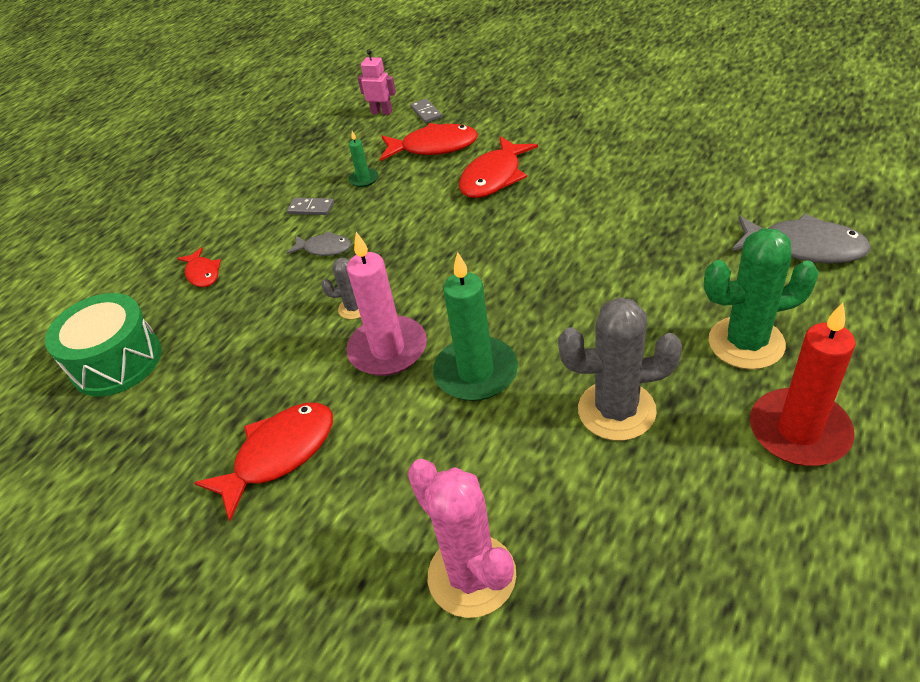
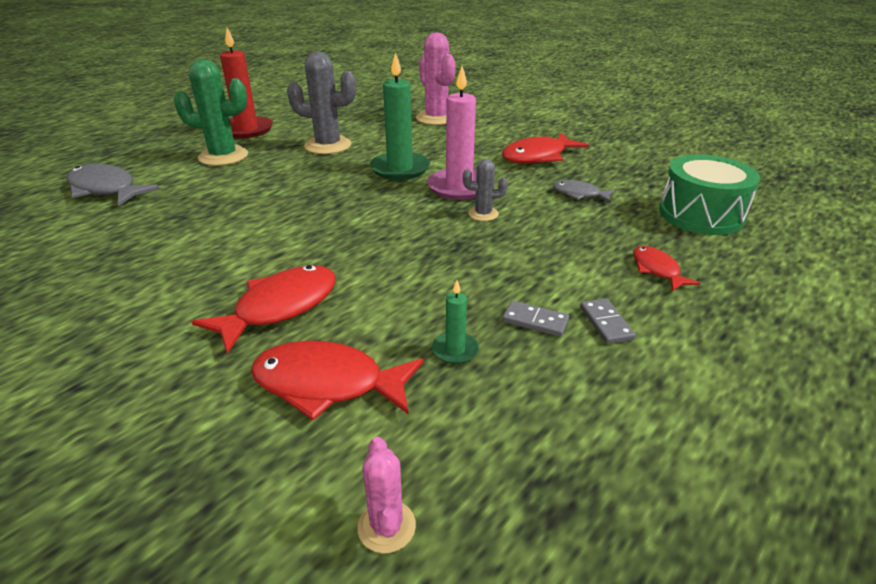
camera: 175 degrees left, 10 degrees down
(324, 248) = (513, 267): grey fish -> grey fish (579, 194)
(382, 112) = (386, 526): pink robot -> pink cactus
(426, 112) = (296, 487): grey domino -> grey domino (606, 323)

